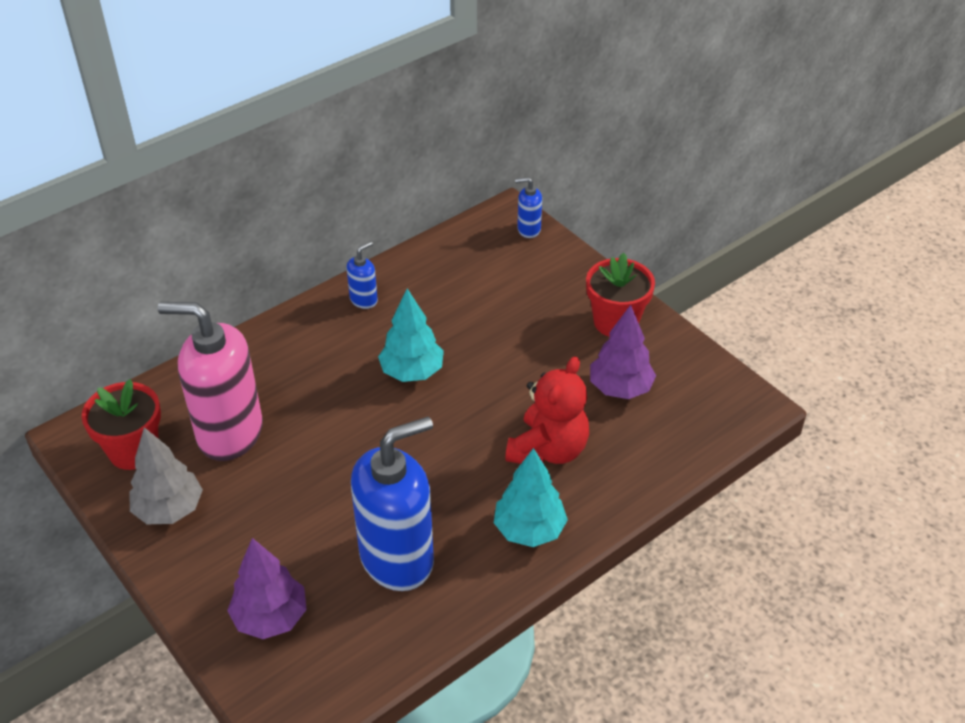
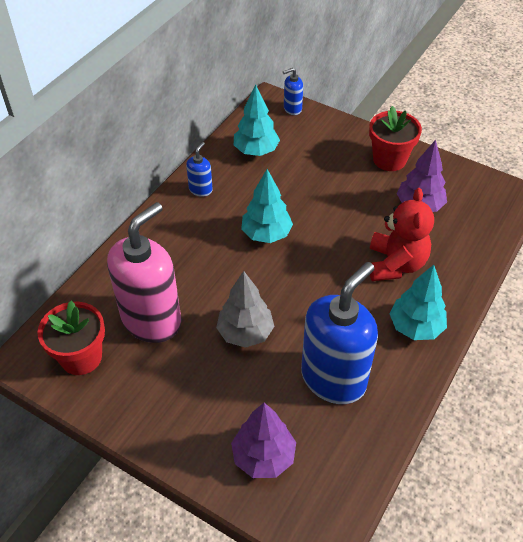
camera: 20 degrees left, 5 degrees up
(169, 510) = (136, 396): grey tree -> grey tree (245, 333)
(229, 433) = (152, 320): pink soap dispenser -> pink soap dispenser turned 135 degrees clockwise
(455, 270) = (256, 151): none -> turquoise tree

